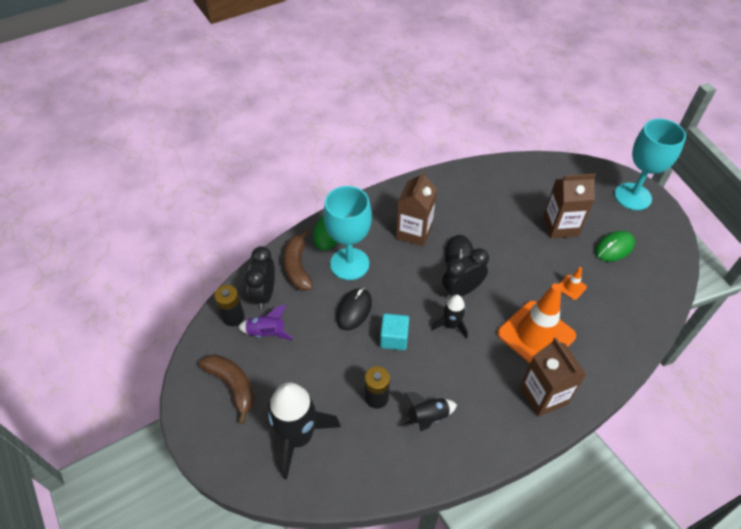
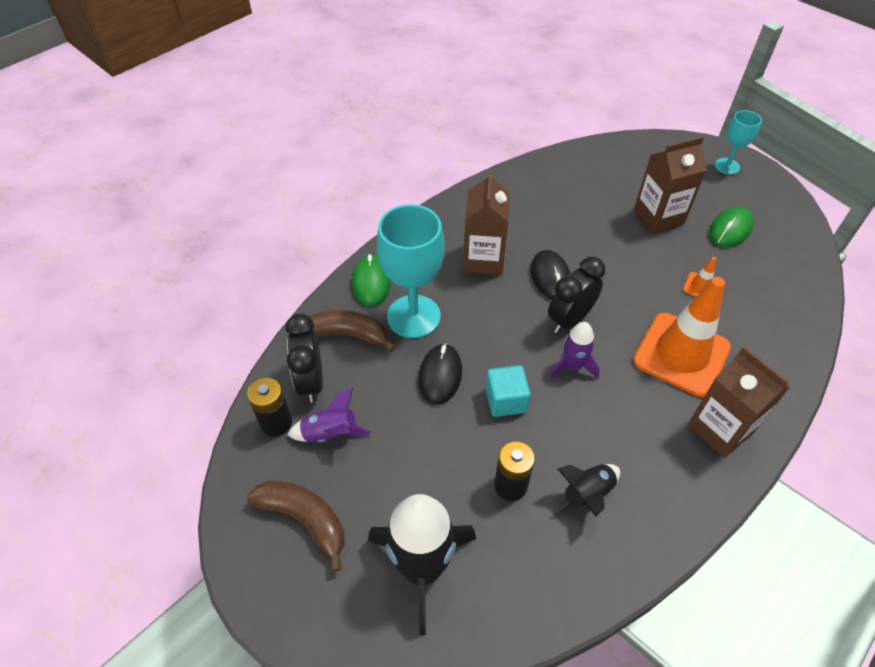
camera: 15 degrees left, 0 degrees up
(297, 267) = (344, 335): brown banana -> brown banana turned 120 degrees clockwise
(451, 325) = (572, 366): black rocket -> purple rocket
(632, 196) = (727, 166): turquoise goblet -> turquoise goblet, size x0.54

